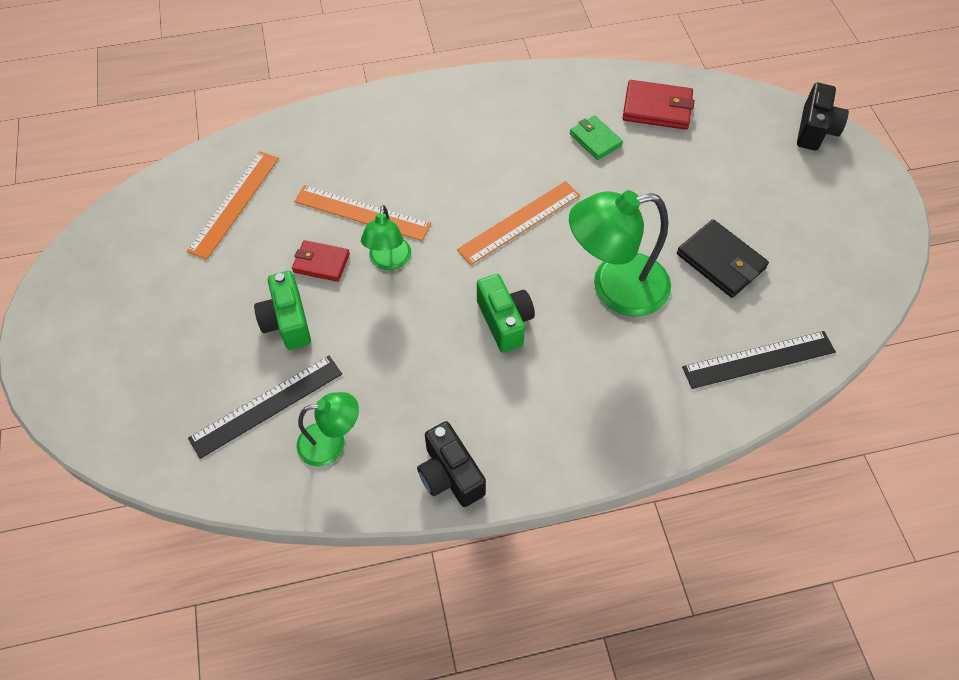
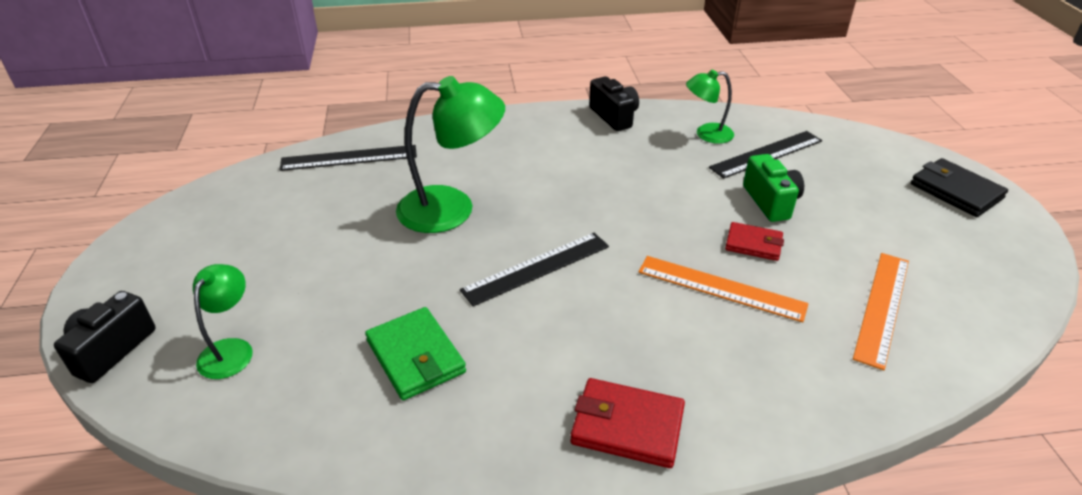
camera: 175 degrees left, 20 degrees down
(389, 261) = (681, 241): green lamp -> green lamp (231, 349)
(505, 321) = (563, 191): green camera -> none
(519, 222) = (536, 268): orange ruler -> black ruler
(595, 140) = (415, 356): green wallet -> green wallet, size x1.50
(657, 108) = (306, 398): red wallet -> red wallet (627, 426)
(720, 261) = (336, 222): black wallet -> black wallet (956, 191)

